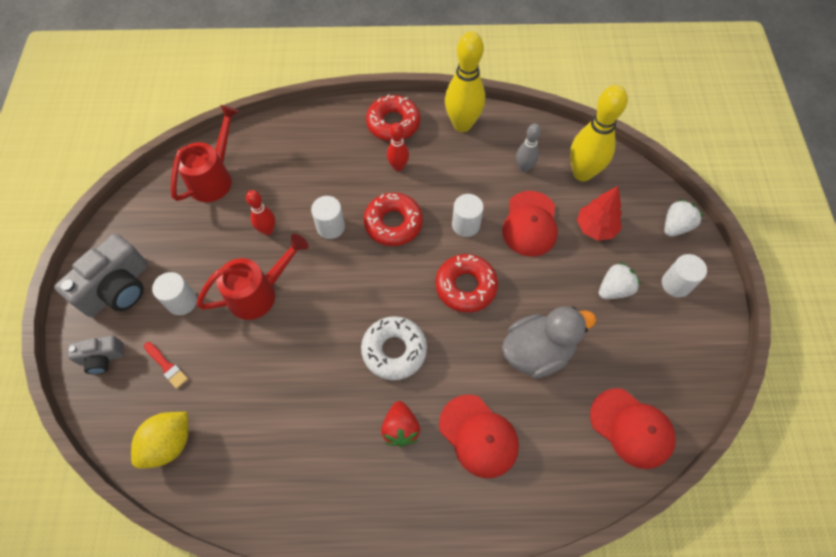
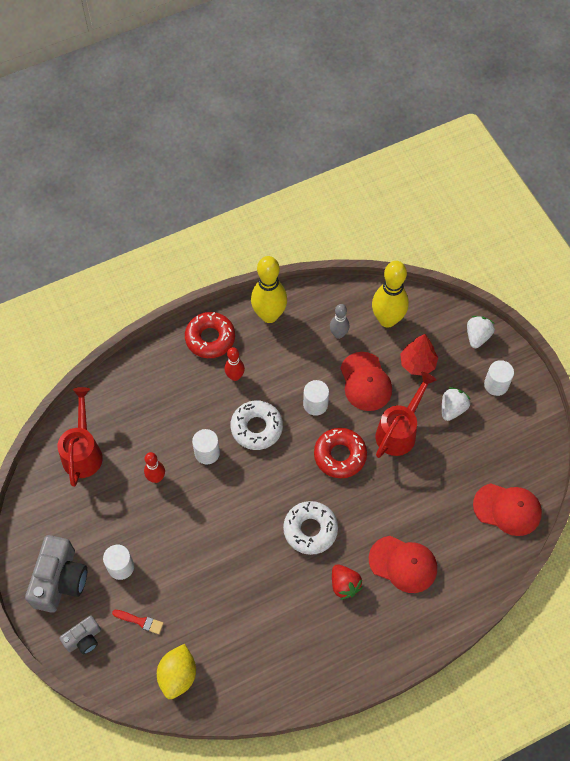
camera: 25 degrees left, 0 degrees up
(259, 293) = (180, 532): red watering can -> red watering can (399, 431)
(393, 223) = (256, 428): red donut -> white donut
(537, 351) = (417, 483): grey duck -> none

